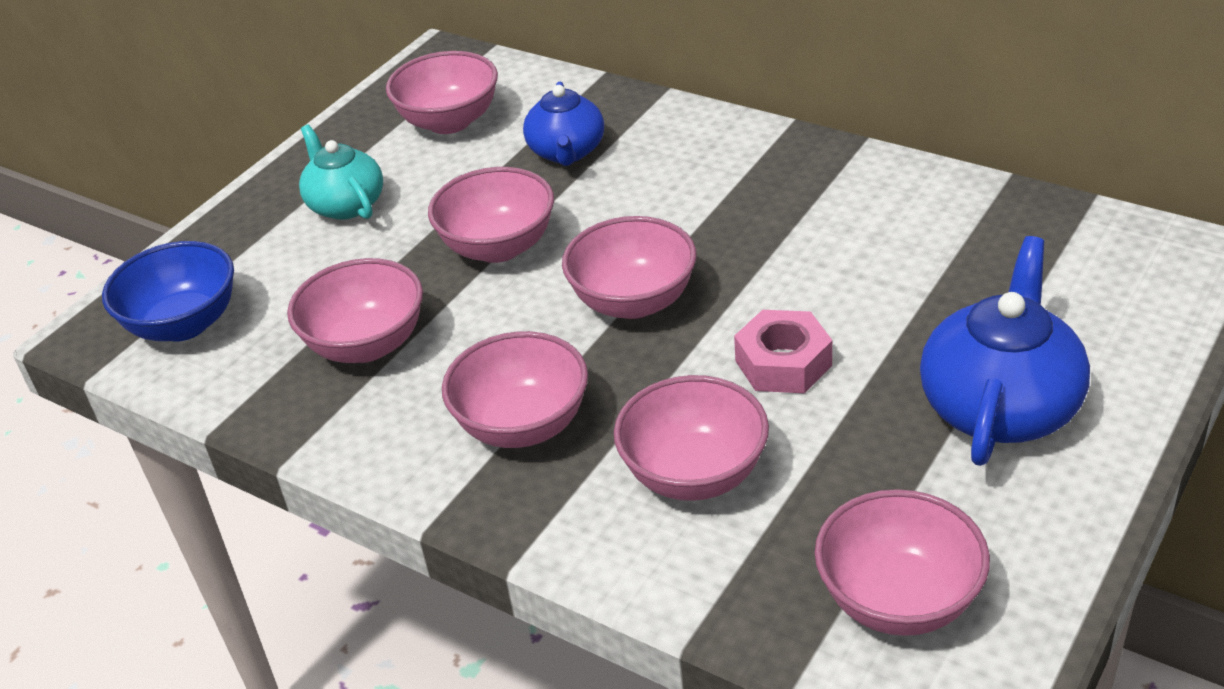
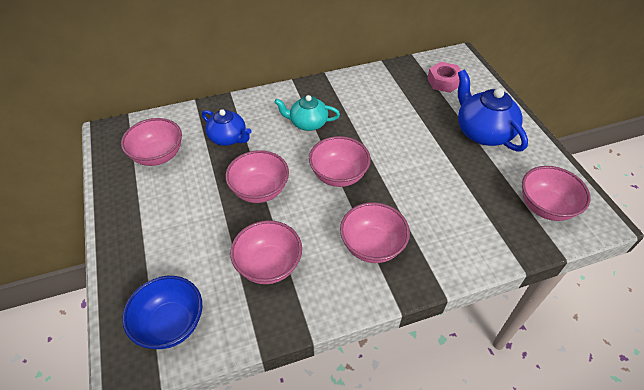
camera: 55 degrees left, 10 degrees up
(345, 204) = (165, 218): turquoise teapot -> turquoise teapot (308, 123)
(694, 474) = (445, 216): pink bowl -> none
(783, 363) = (413, 161): pink nut -> pink nut (444, 81)

